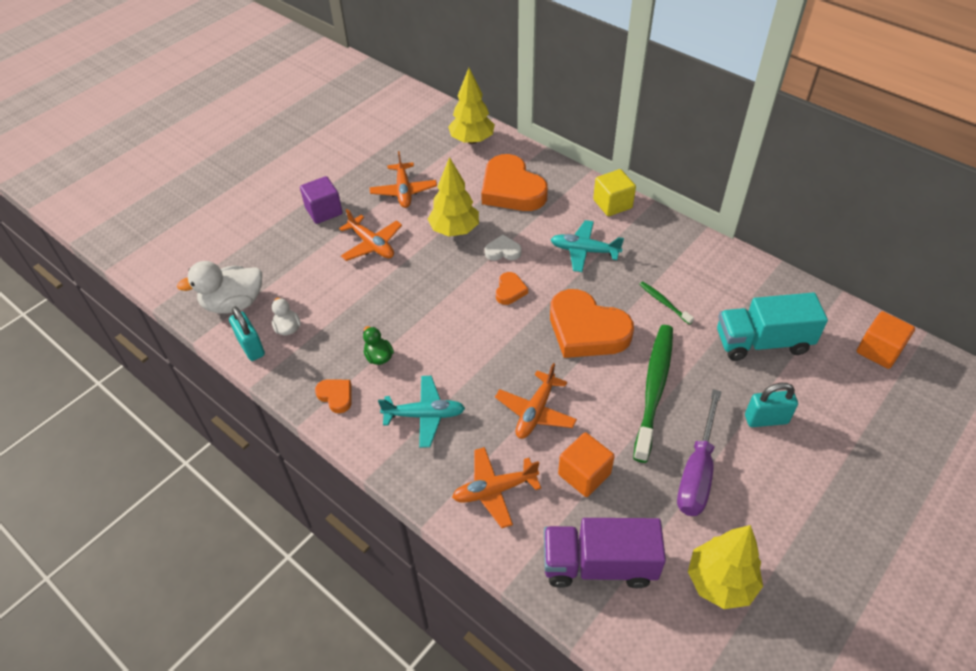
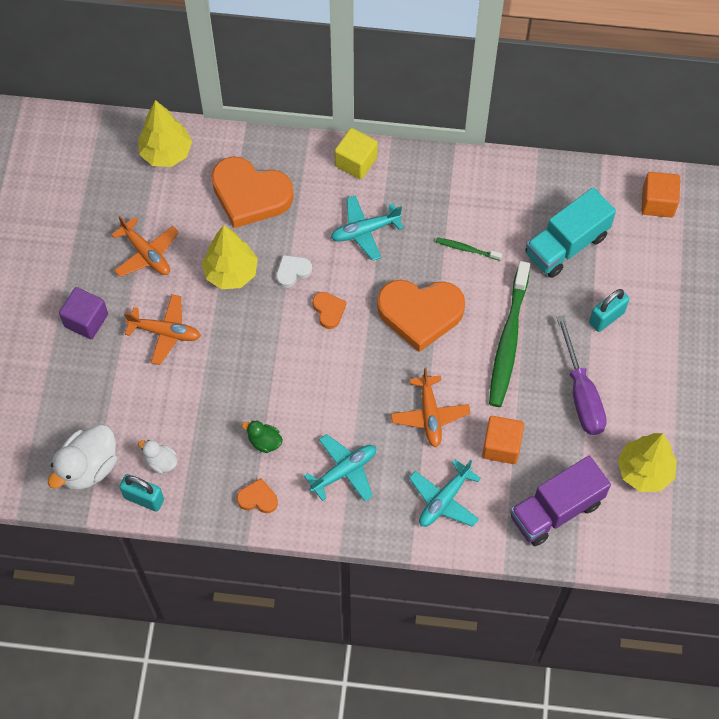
camera: 35 degrees left, 15 degrees up
(494, 490) = (444, 500): orange plane -> turquoise plane
(654, 389) = (508, 340): green toothbrush -> green toothbrush turned 150 degrees counterclockwise

